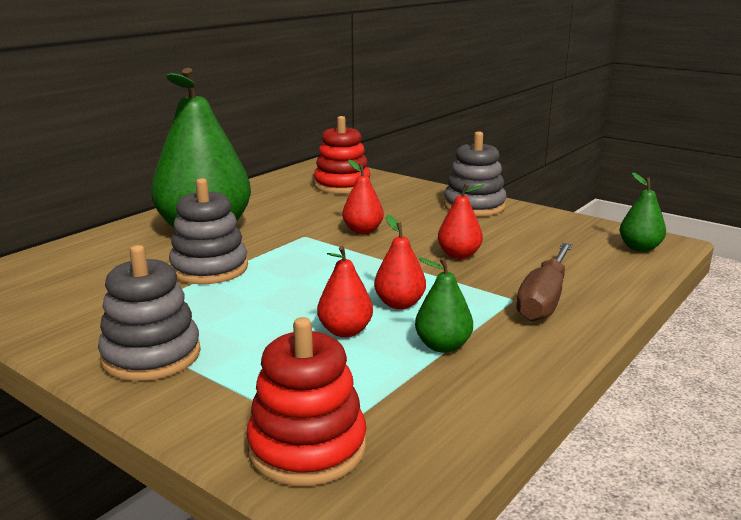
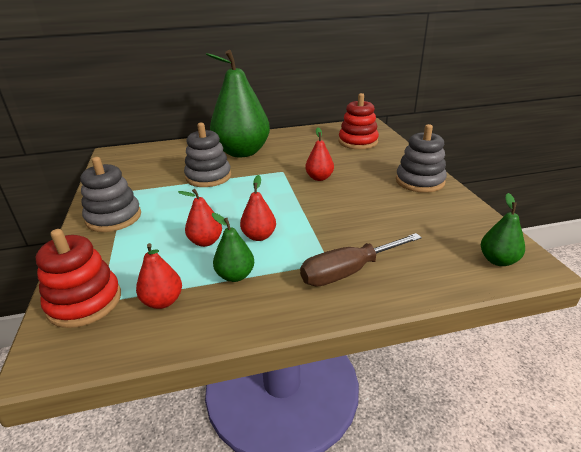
camera: 40 degrees right, 10 degrees up
(459, 255) = (348, 215): red pear -> red pear (163, 301)

